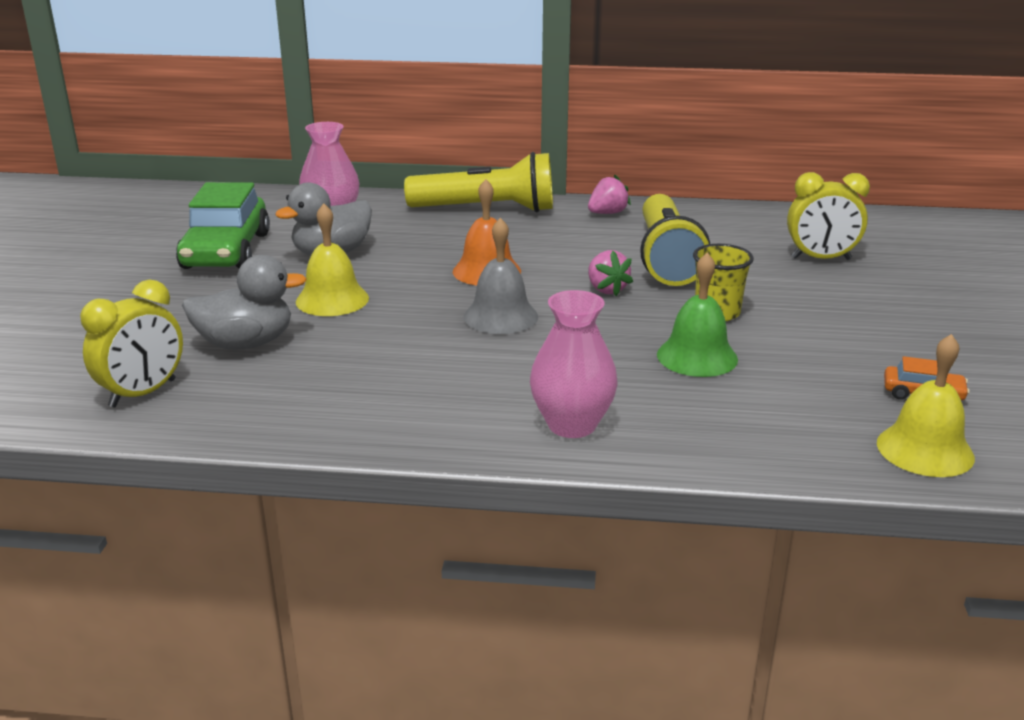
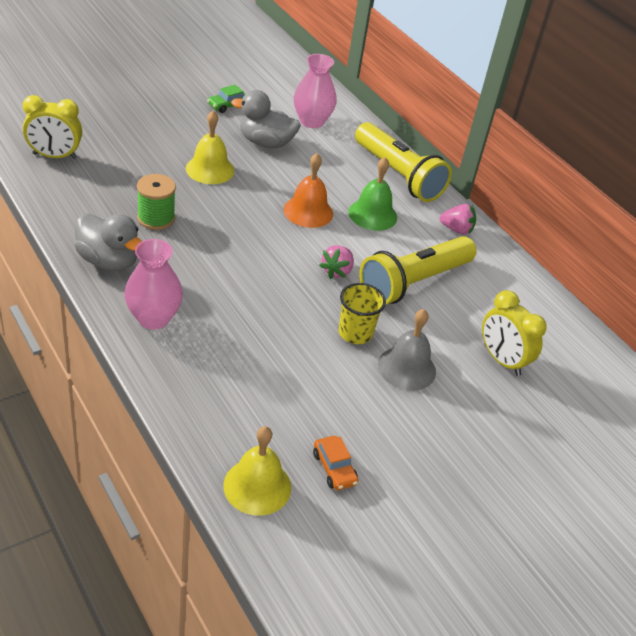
camera: 45 degrees right, 15 degrees up
(226, 251) = (227, 105): green car -> green car, size x0.44
(246, 343) = (132, 163): grey duck -> grey duck (109, 261)
(379, 362) = (156, 218): none -> green spool
(500, 316) = (254, 241): grey bell -> grey bell (407, 368)
(697, 356) = (284, 343): green bell -> green bell (372, 214)

